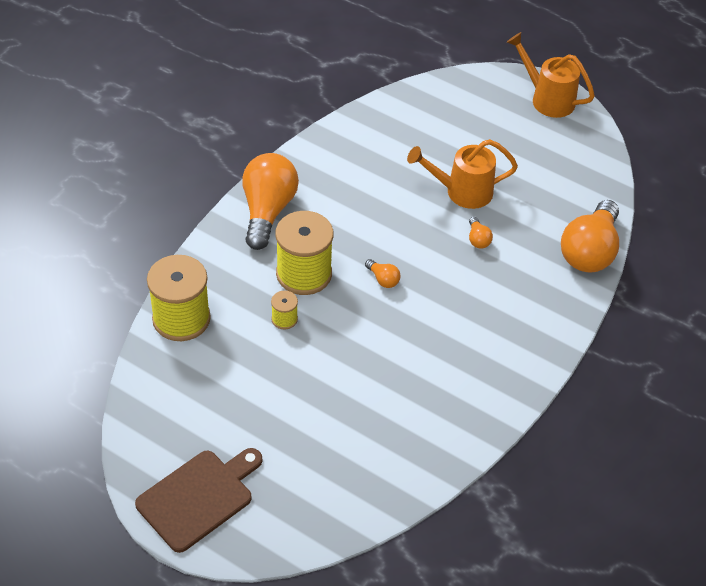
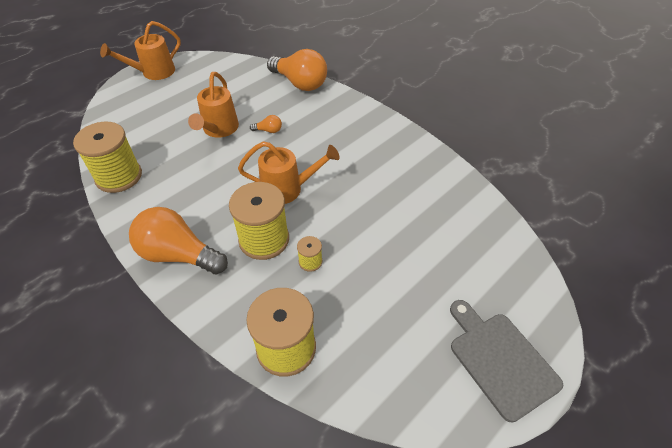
camera: 75 degrees left, 0 degrees up
(199, 497) = (500, 360): brown cutting board -> grey cutting board
(357, 130) = (119, 176): none -> yellow spool
(383, 279) = (288, 189): orange light bulb -> orange watering can

